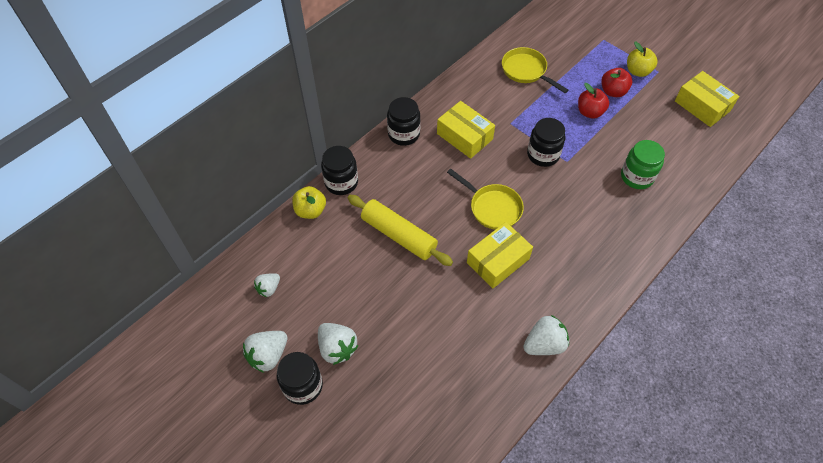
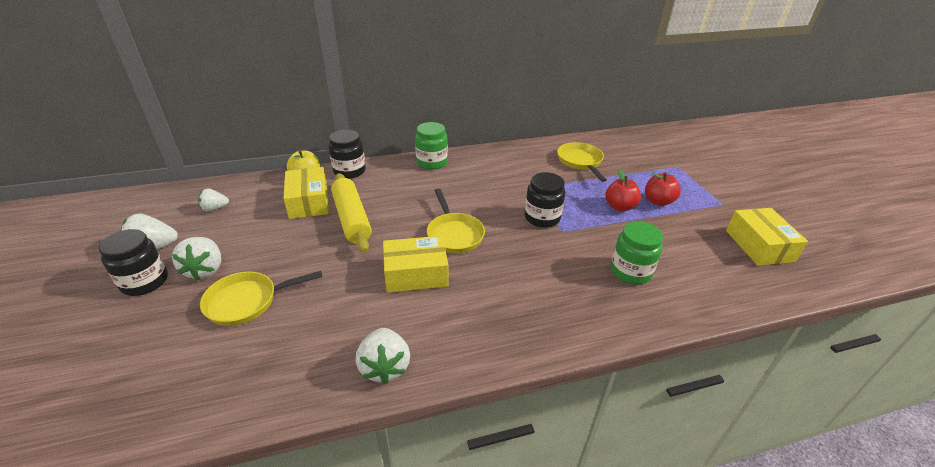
camera: 30 degrees right, 20 degrees down
(402, 354) = (247, 301): none -> yellow pan
(404, 134) = (432, 162): black jar -> green jar
(464, 136) = (481, 181): yellow box -> yellow box (308, 202)
(544, 344) = (385, 367): white strawberry -> white strawberry turned 75 degrees clockwise
(638, 71) = (698, 197): yellow apple -> none

